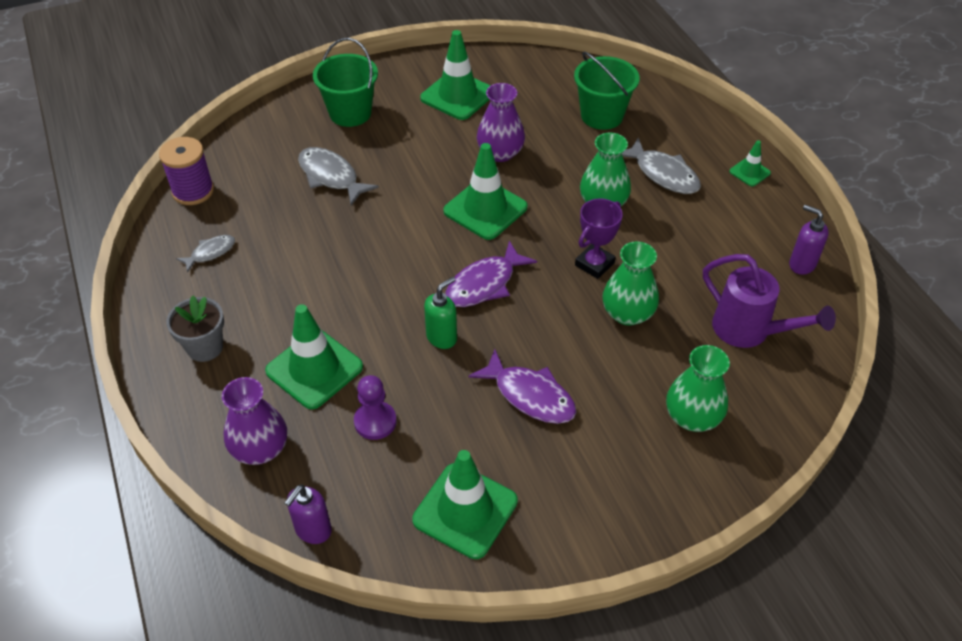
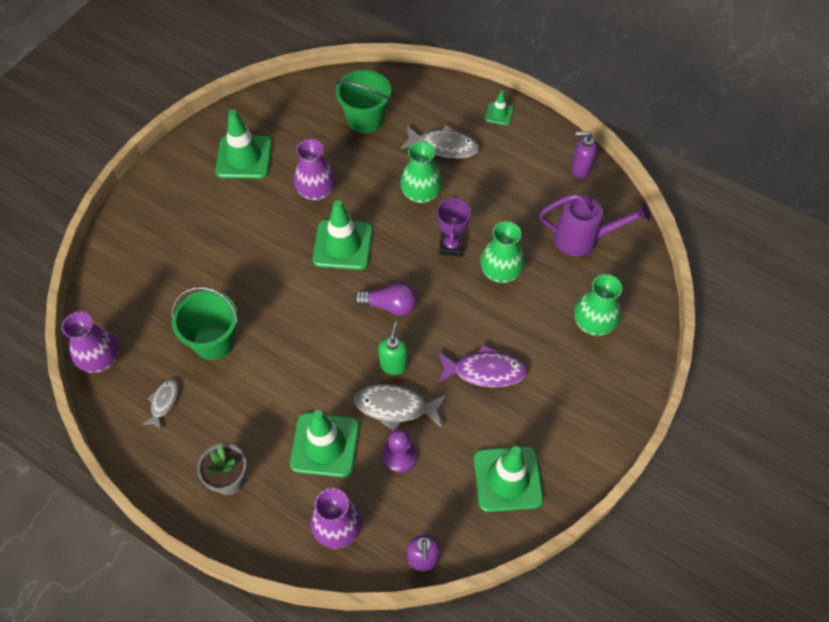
camera: 35 degrees left, 10 degrees up
(193, 191) = (101, 358): purple spool -> purple vase
(331, 176) = (203, 282): grey fish -> grey fish (395, 407)
(350, 113) = (171, 218): green bucket -> green bucket (214, 341)
(484, 284) = (390, 305): purple fish -> purple light bulb

